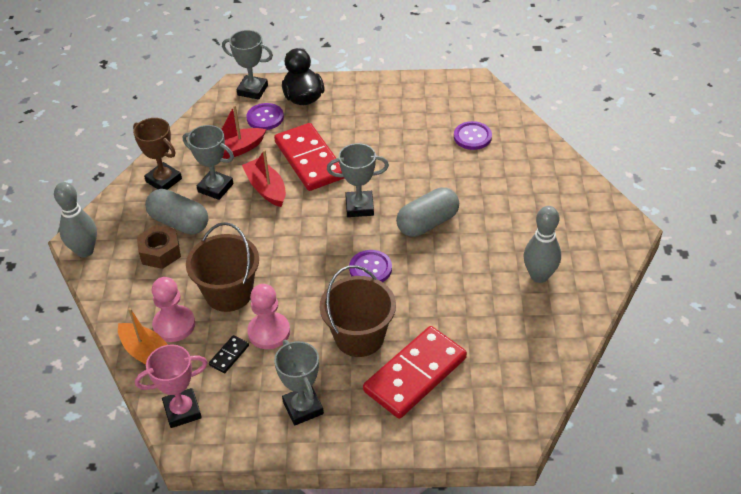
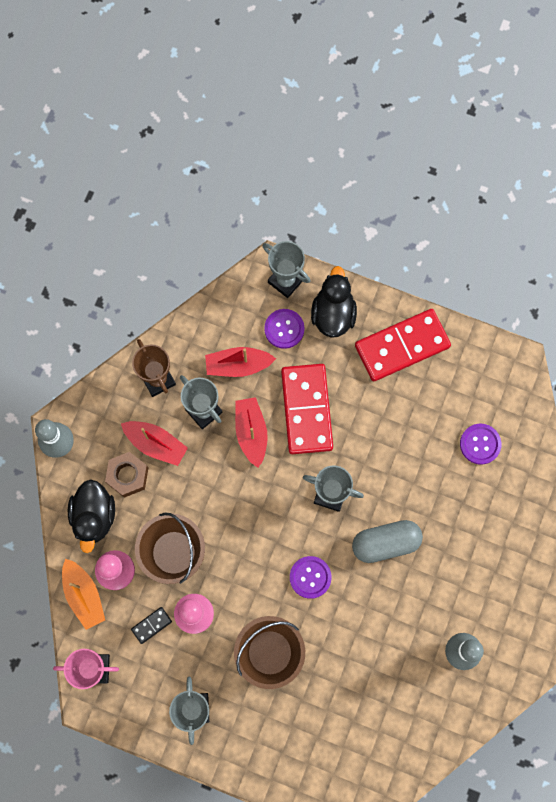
camera: 20 degrees right, 30 degrees up
(137, 292) = (94, 516): none -> black duck
(179, 222) = (156, 444): grey capsule -> red boat
(415, 374) = (301, 714): red domino -> red domino (402, 346)

